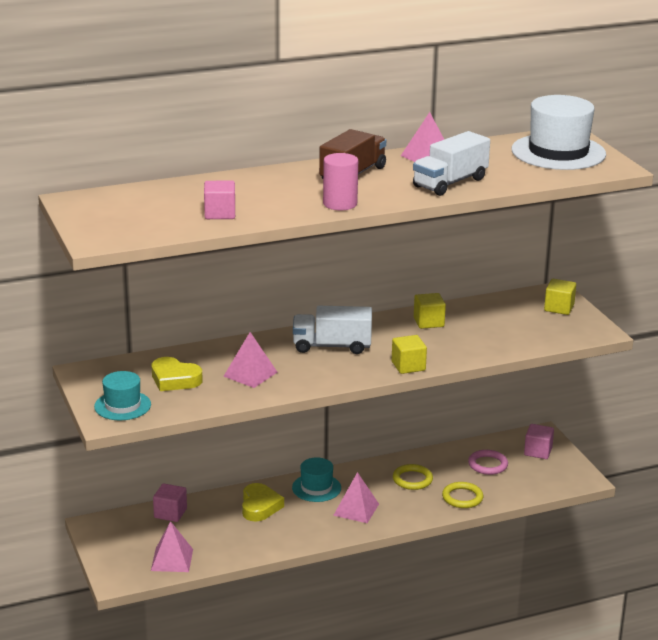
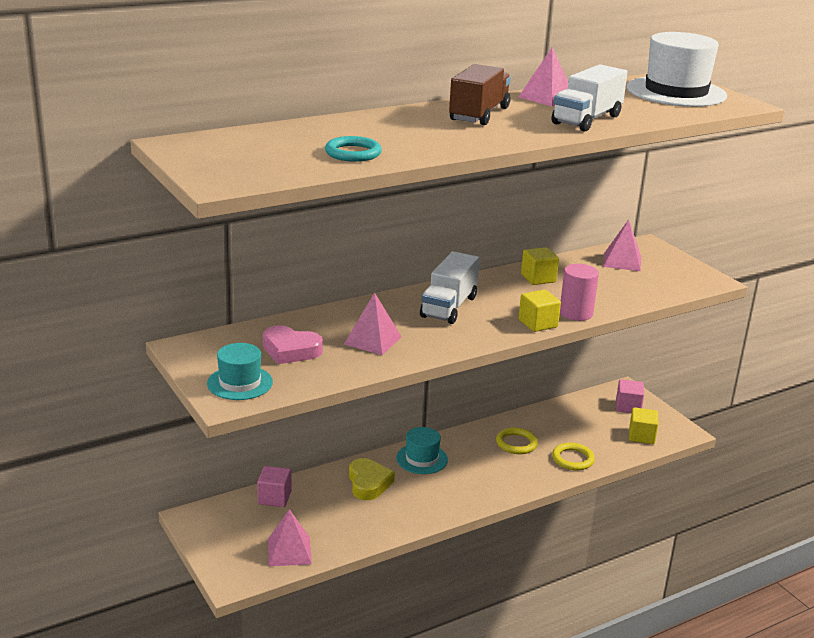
camera: 10 degrees left, 0 degrees up
(174, 379) = (290, 350): yellow heart -> pink heart
(220, 213) = (353, 153): pink cube -> turquoise ring
(332, 346) = (449, 307): white truck -> white truck turned 60 degrees counterclockwise
(340, 204) = (482, 141): pink cylinder -> pink cylinder (576, 313)
(356, 509) = (470, 479): pink pyramid -> pink pyramid (622, 261)
(488, 465) = (585, 423): pink ring -> none
(559, 308) = (660, 259): yellow cube -> yellow cube (641, 436)

